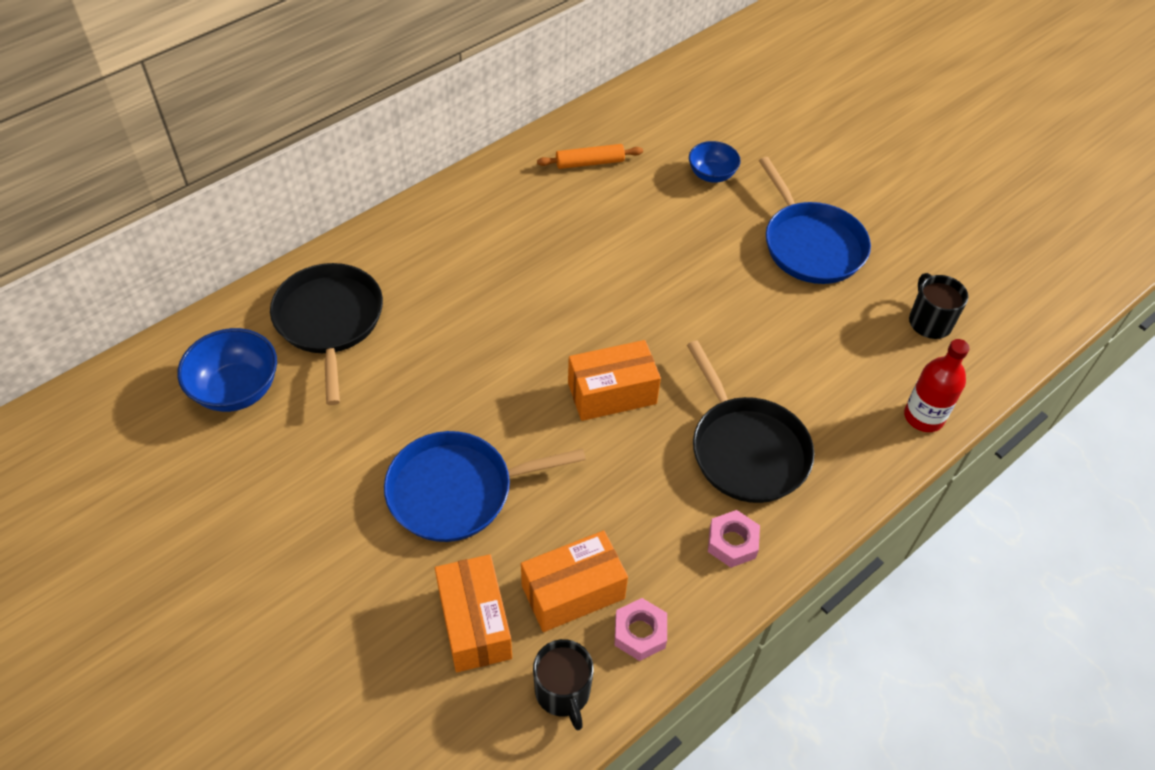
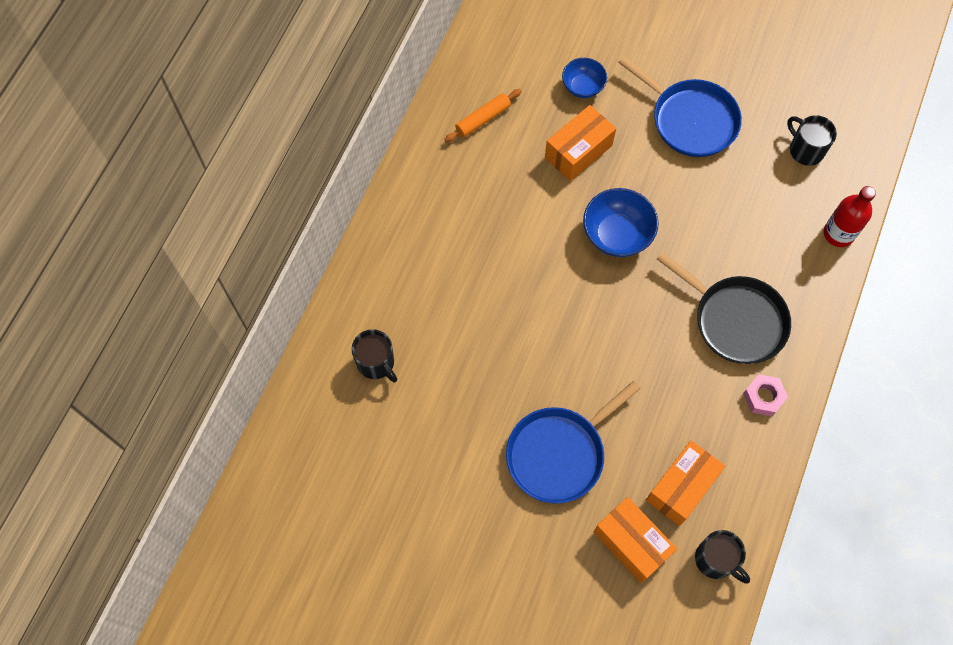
camera: 25 degrees left, 15 degrees up
(236, 389) = (347, 455): blue bowl -> blue bowl (617, 235)
(329, 321) = (376, 363): black pan -> black mug
(612, 393) = (619, 320): orange box -> orange box (578, 151)
(640, 633) = (740, 493): pink nut -> none

